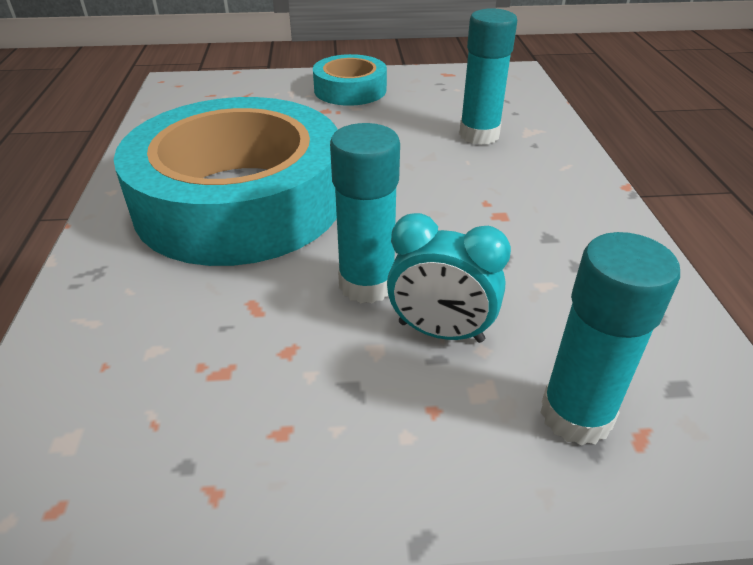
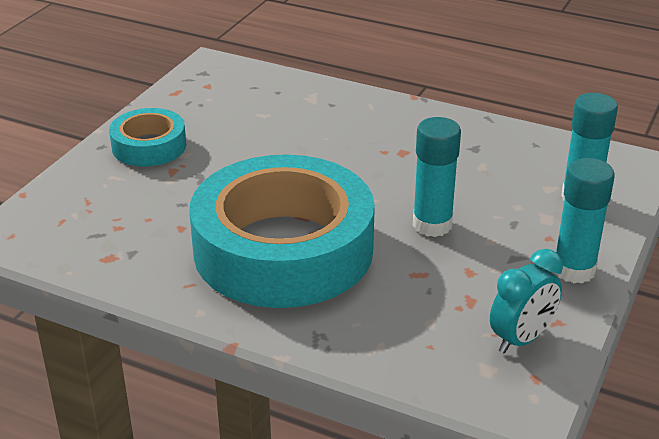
camera: 60 degrees left, 5 degrees down
(440, 332) = (495, 214): turquoise clock -> turquoise clock (521, 339)
(479, 135) = (295, 119): turquoise glue stick -> turquoise glue stick (574, 270)

